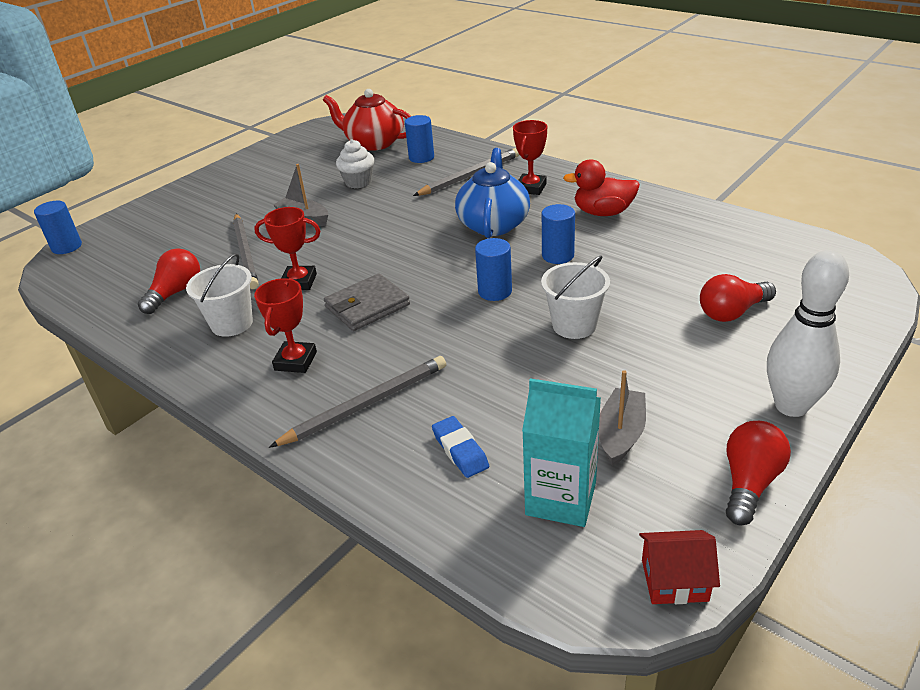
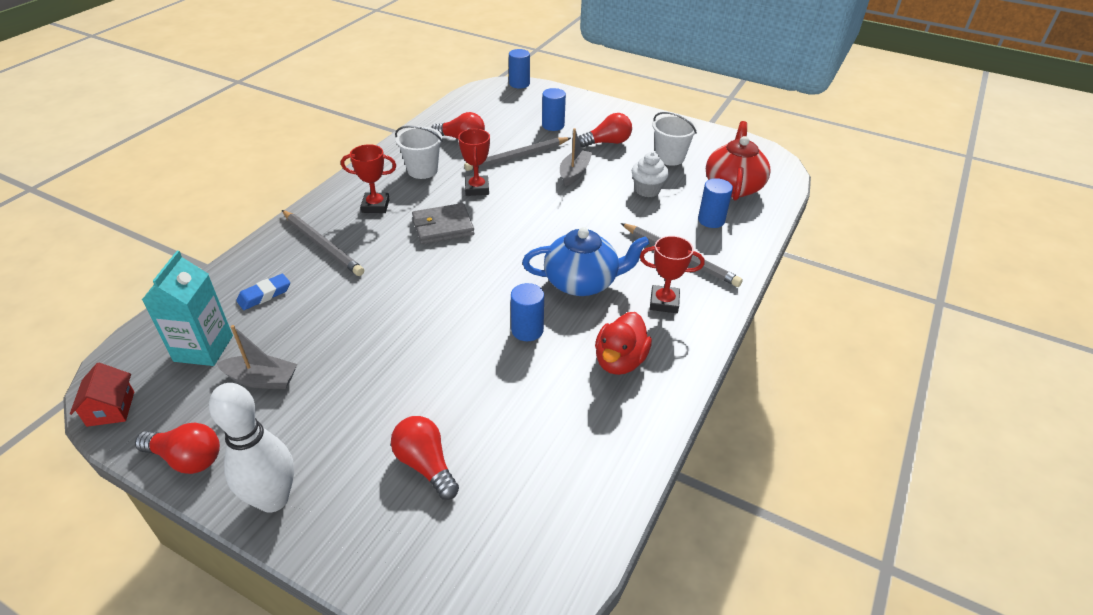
camera: 75 degrees right, 5 degrees up
(255, 197) = (607, 142): none -> red light bulb
(367, 306) = (443, 227): grey wallet -> grey wallet turned 60 degrees counterclockwise
(495, 291) = (464, 294): blue cylinder -> blue cylinder (553, 125)
(574, 325) = (410, 347): white bucket -> white bucket (670, 157)
(603, 212) = (620, 361): red duck -> red duck turned 150 degrees counterclockwise

